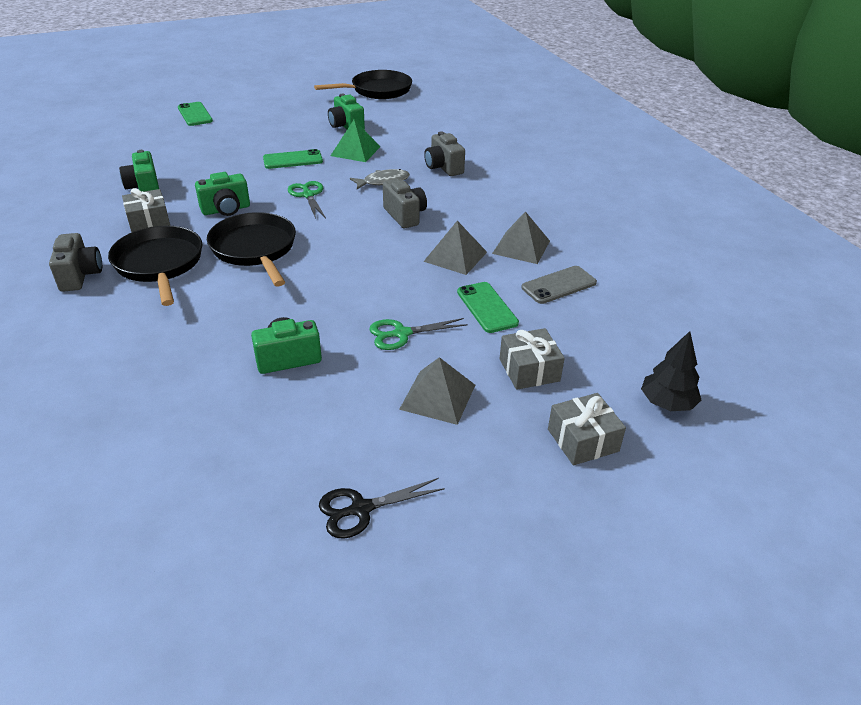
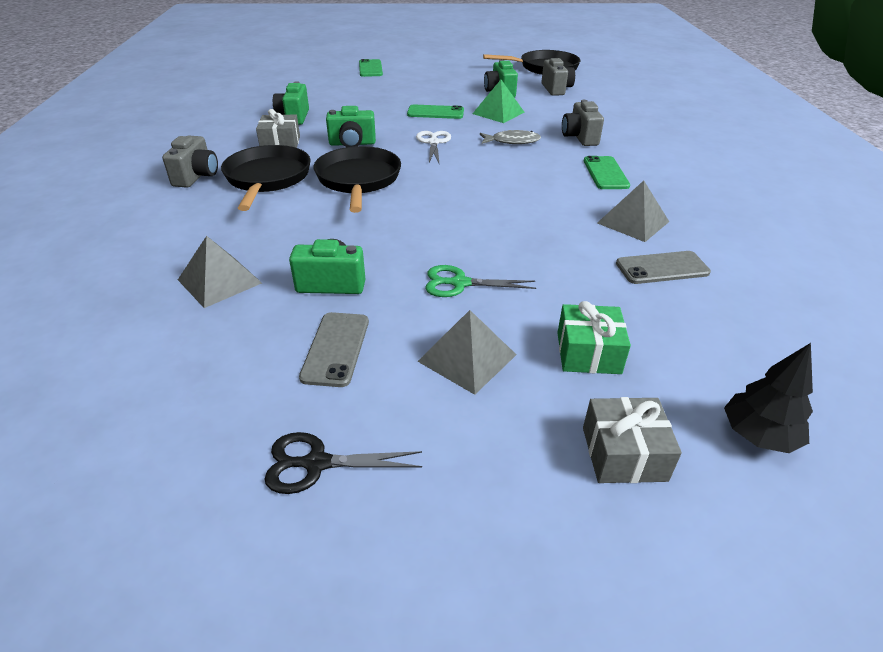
camera: 20 degrees right, 0 degrees up
(308, 195) = (433, 142): green scissors -> white scissors
(325, 415) = (336, 349): none -> grey phone
(405, 216) = (519, 173): grey camera -> grey camera (556, 89)
(455, 256) = (554, 219): grey pyramid -> grey pyramid (219, 281)
(487, 307) = (567, 275): green phone -> green phone (605, 173)
(529, 370) = (588, 352): grey gift -> green gift

